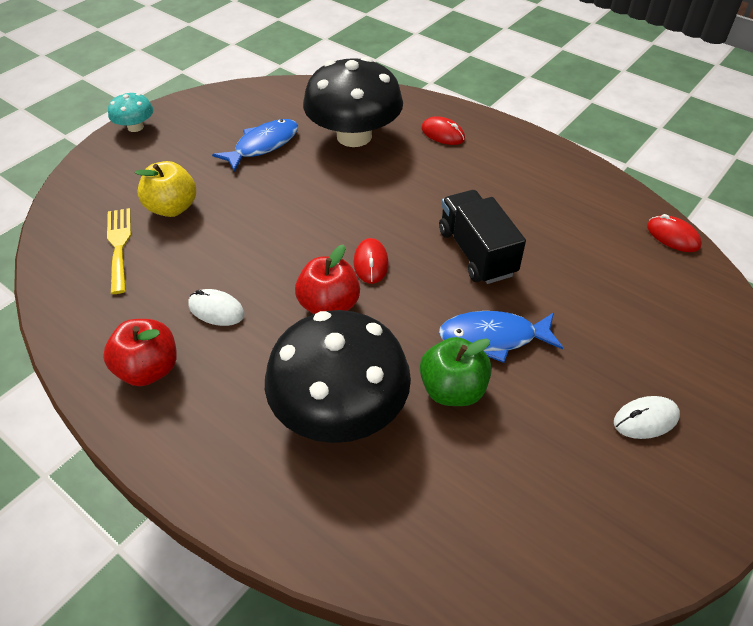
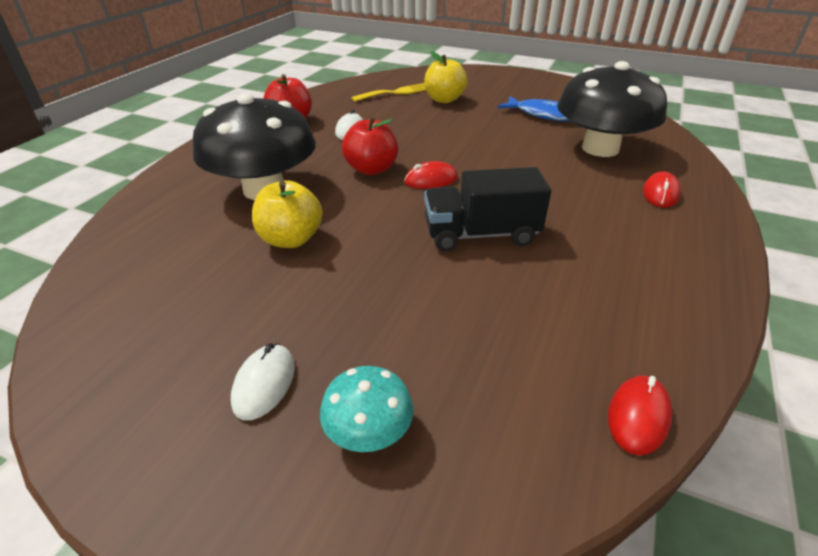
camera: 75 degrees right, 10 degrees down
(135, 127) = (520, 74): turquoise mushroom -> turquoise mushroom (368, 431)
(452, 389) = (291, 239): green apple -> yellow apple
(476, 252) = (481, 234): black truck -> black truck turned 150 degrees counterclockwise
(493, 338) = (362, 256): blue fish -> none
(645, 419) = (264, 383): white mouse -> white mouse turned 45 degrees clockwise

